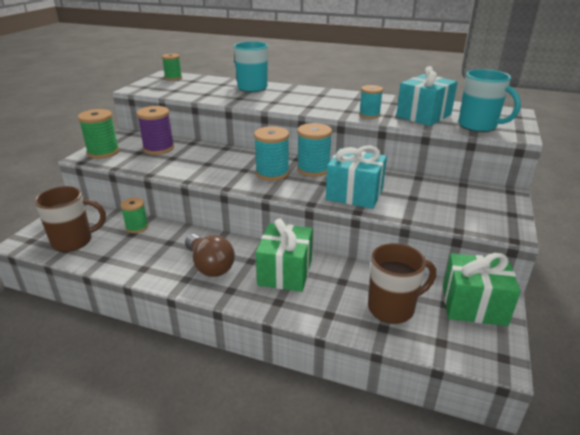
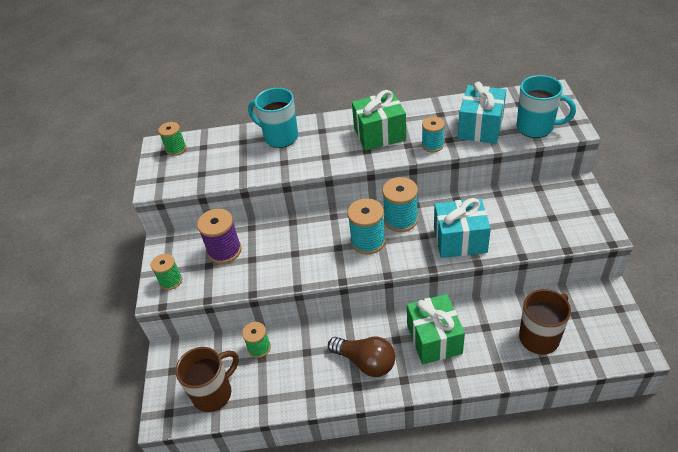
camera: 20 degrees left, 15 degrees up
(103, 152) = (171, 281): green spool -> green spool, size x0.65
(474, 305) = (595, 306): green gift -> green gift (379, 134)

